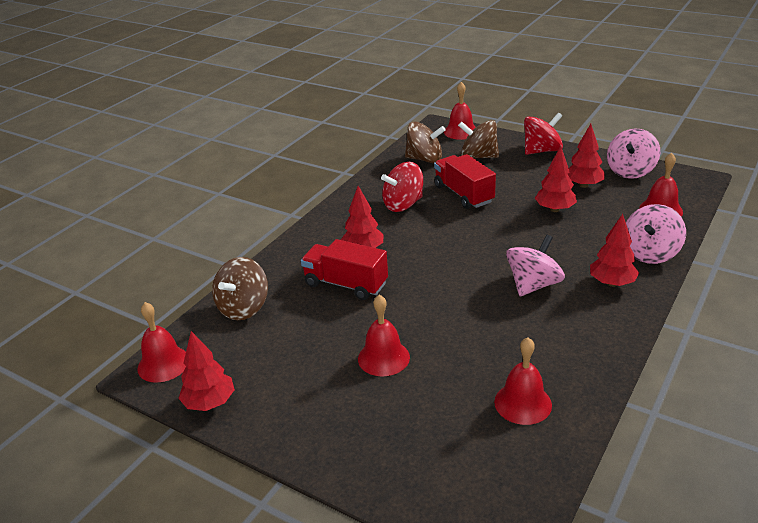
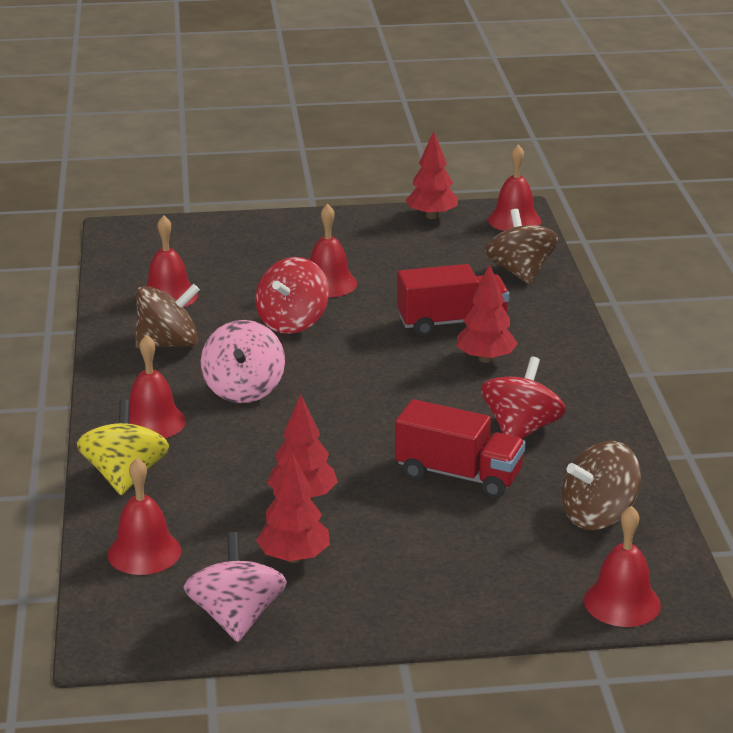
camera: 140 degrees right, 5 degrees down
(478, 157) = (519, 553): brown spinning top -> brown spinning top (168, 344)
(541, 151) = (427, 609): red spinning top -> red spinning top (292, 322)
(612, 283) = (153, 422): red tree -> red bell
(650, 253) = (125, 476): pink spinning top -> yellow spinning top

